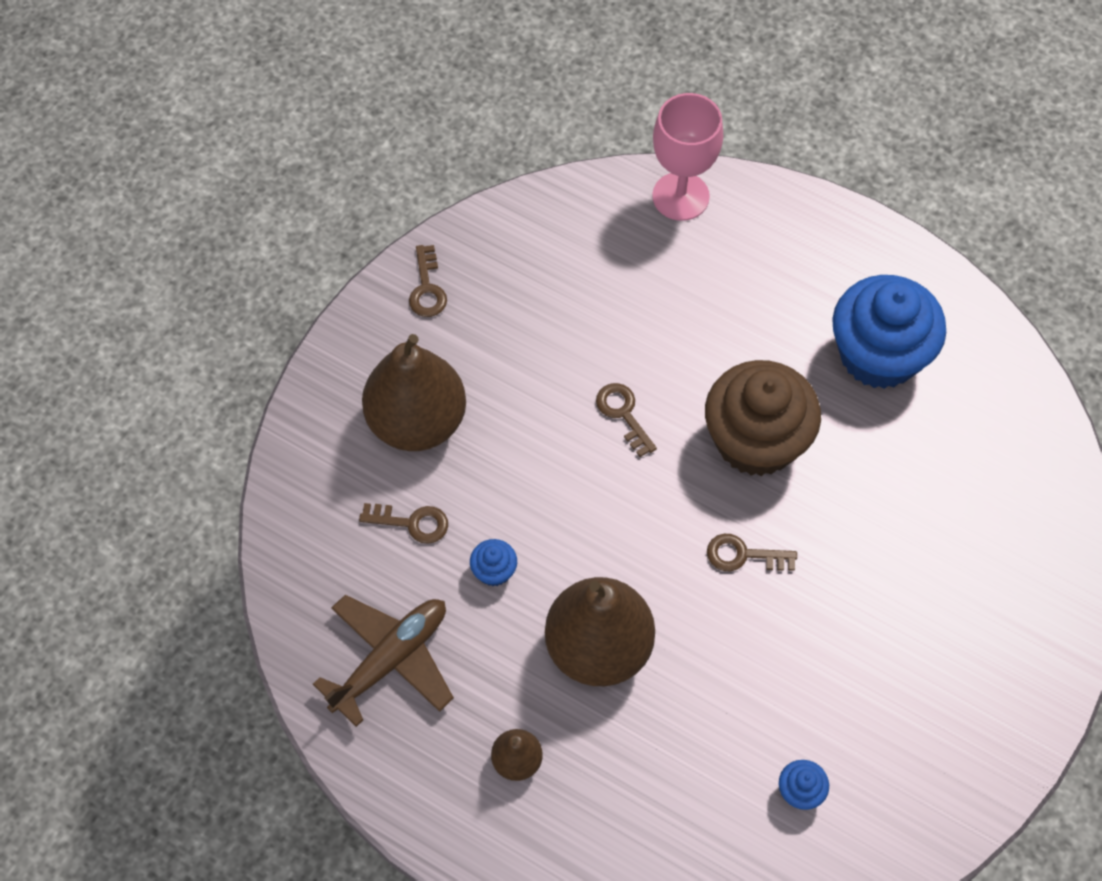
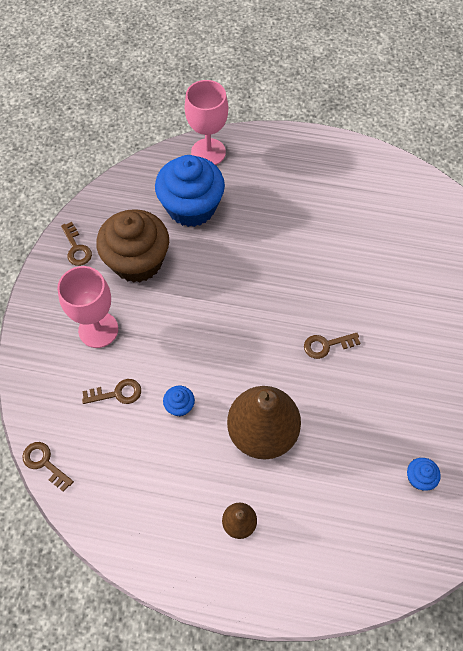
camera: 20 degrees left, 0 degrees up
(390, 659) = (134, 486): brown plane -> none
(417, 421) = (98, 329): brown pear -> pink goblet
(623, 414) = (223, 285): brown key -> brown key (44, 463)
(756, 440) = (306, 275): brown cupcake -> brown cupcake (137, 261)
(879, 354) = (355, 205): blue cupcake -> blue cupcake (191, 207)

